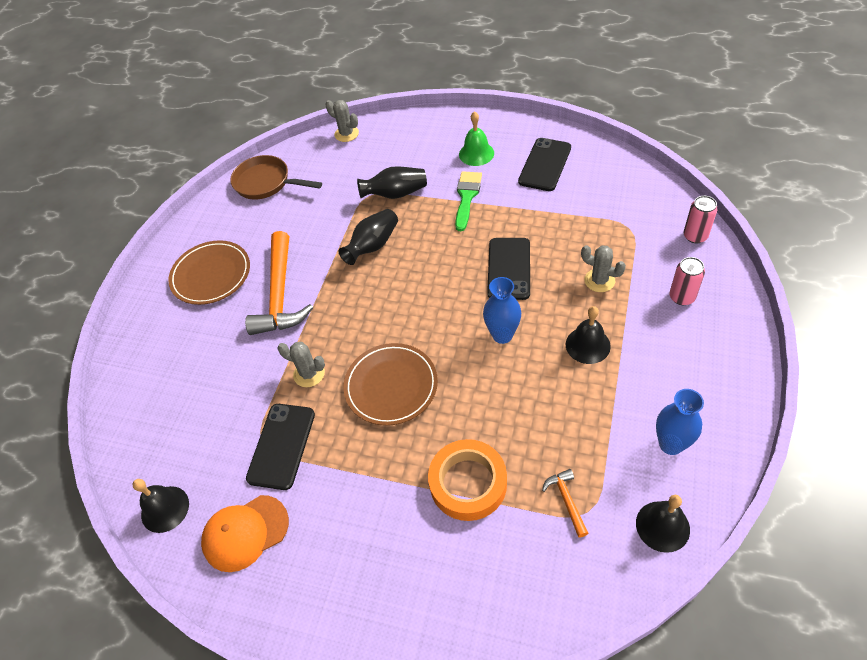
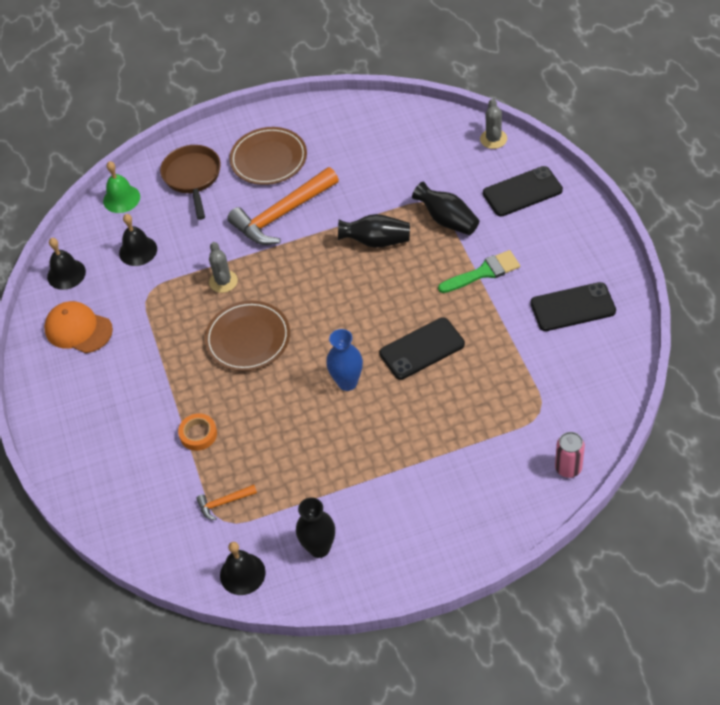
camera: 55 degrees right, 0 degrees up
(266, 183) = (390, 125): brown pan -> brown pan (193, 177)
(281, 446) = (154, 305): black phone -> black phone (522, 192)
(468, 483) = (198, 434): orange tape -> orange tape, size x0.56
(476, 153) = (545, 248): green bell -> green bell (121, 198)
(566, 500) = (224, 503): orange hammer -> orange hammer turned 150 degrees counterclockwise
(587, 345) = (379, 446): black bell -> black bell (138, 251)
(599, 280) = (457, 420): grey cactus -> none
(670, 444) = (319, 548): blue vase -> black vase
(682, 297) = (482, 490): pink can -> none

